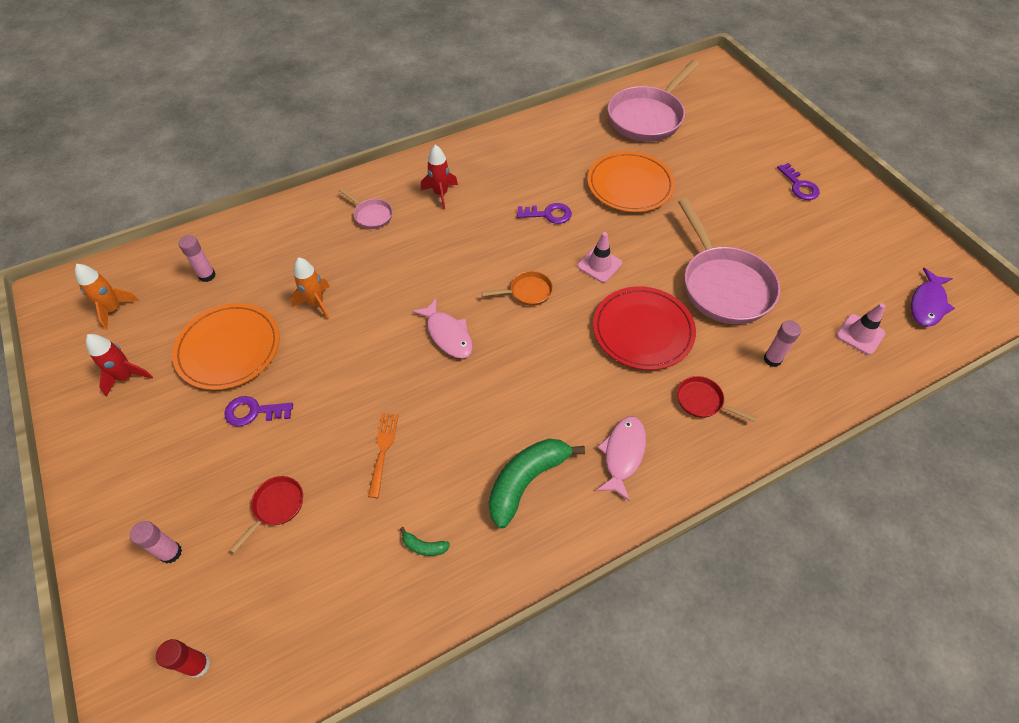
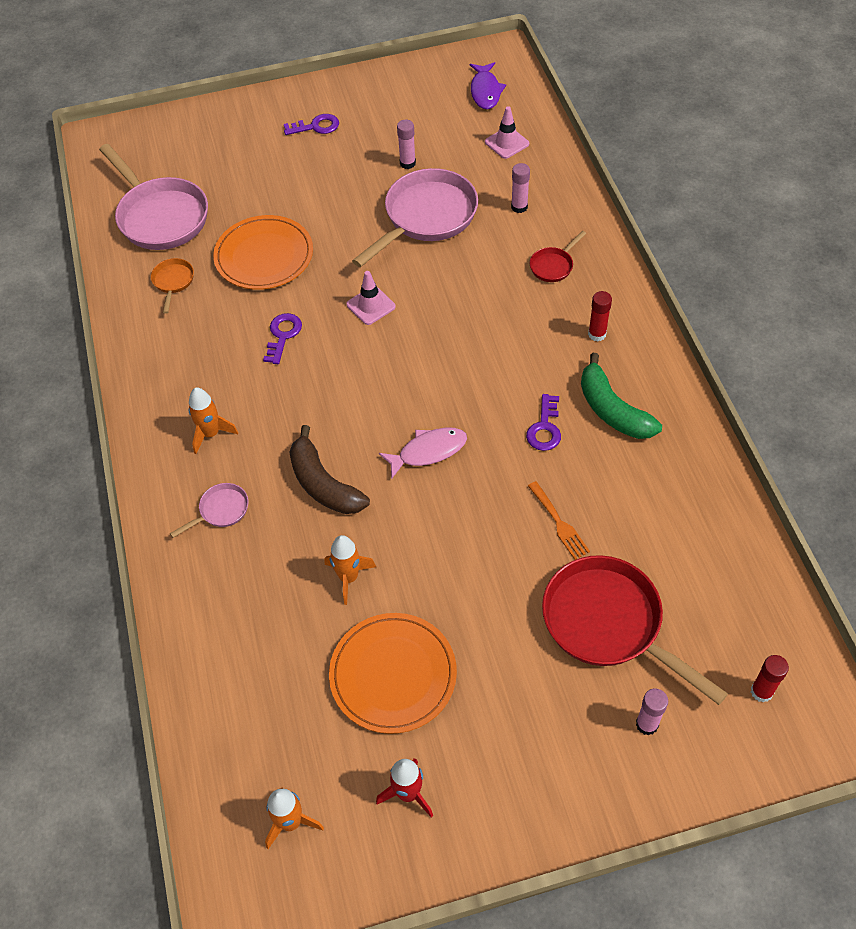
camera: 75 degrees left, 0 degrees up
(207, 275) = (265, 705): pink glue stick -> pink glue stick (407, 163)
(253, 412) = (489, 646): purple key -> purple key (544, 428)
(276, 506) = (608, 623): red pan -> red pan, size x2.22
(383, 450) = (559, 523): orange fork -> orange fork turned 135 degrees counterclockwise
(403, 270) = (323, 484): none -> brown banana
(424, 546) = (666, 498): green banana -> none
(440, 194) = (211, 434): red rocket -> orange rocket
(527, 292) = (390, 372): orange pan -> orange pan (173, 282)
(622, 454) = (597, 334): pink fish -> red glue stick
(643, 330) = (464, 289): red plate -> none
(723, 285) = (426, 217): pink pan -> pink pan turned 45 degrees counterclockwise
(927, 304) = (485, 91): purple fish -> purple fish turned 45 degrees clockwise

